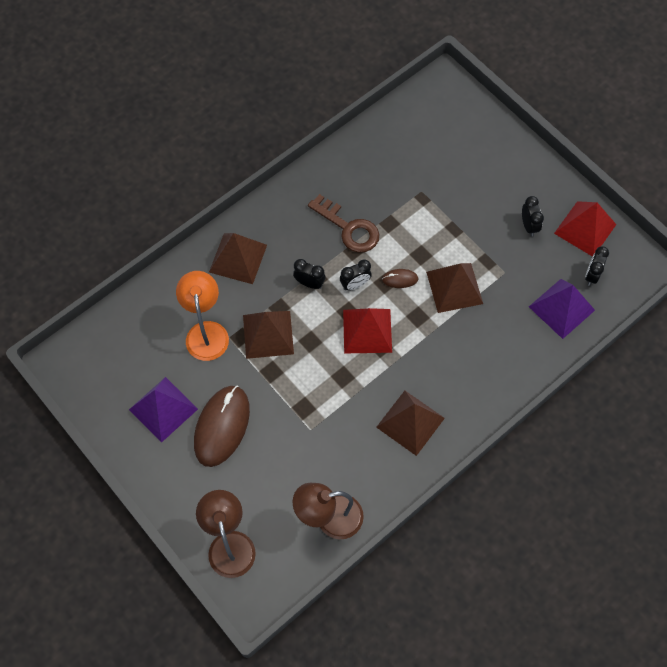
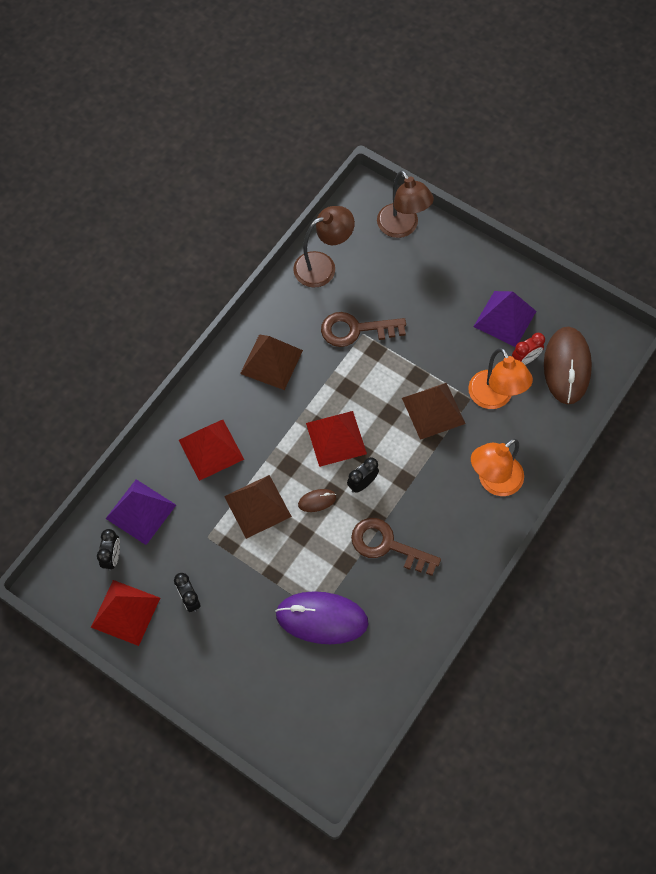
camera: 165 degrees right, 0 degrees up
(162, 362) = (525, 359): none -> red clock
(222, 426) = (445, 316): brown mouse -> brown mouse (567, 367)
(238, 258) = (493, 481): brown pyramid -> orange lamp
(309, 283) = (409, 473): black clock -> none
(316, 435) = (355, 330): none -> brown key
(420, 186) = (322, 619): none -> purple mouse
(487, 349) = (211, 449): none -> red pyramid

